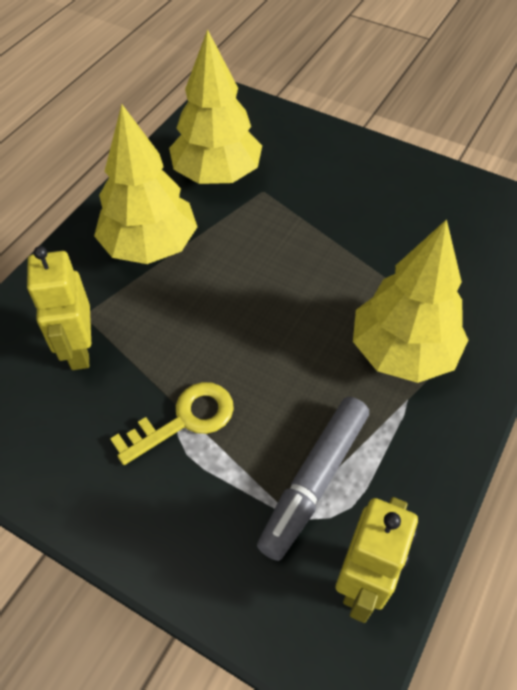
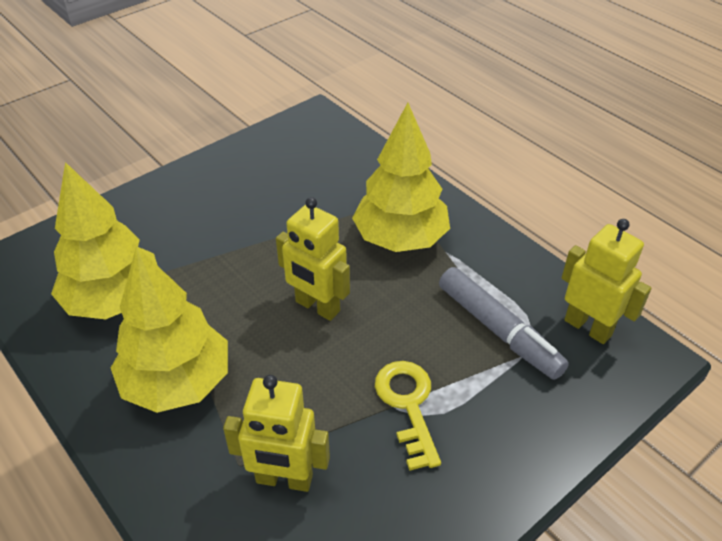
camera: 70 degrees left, 10 degrees down
(273, 311) = (317, 307): none -> yellow robot

